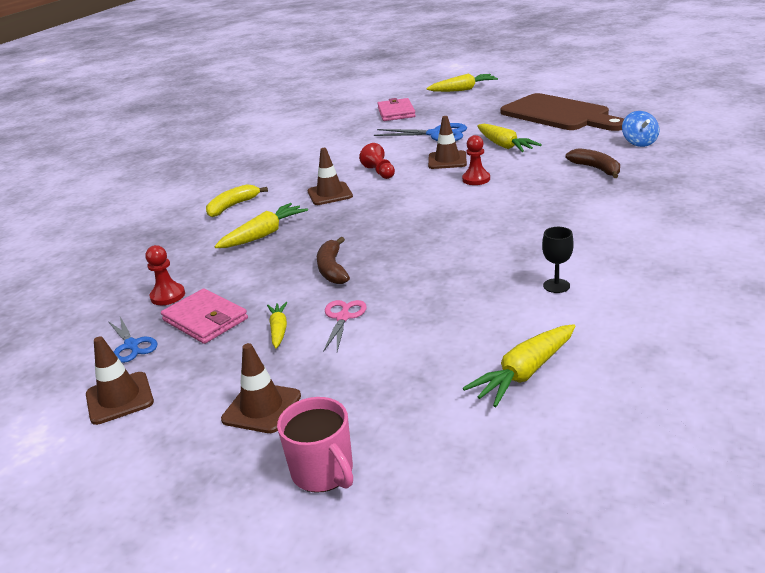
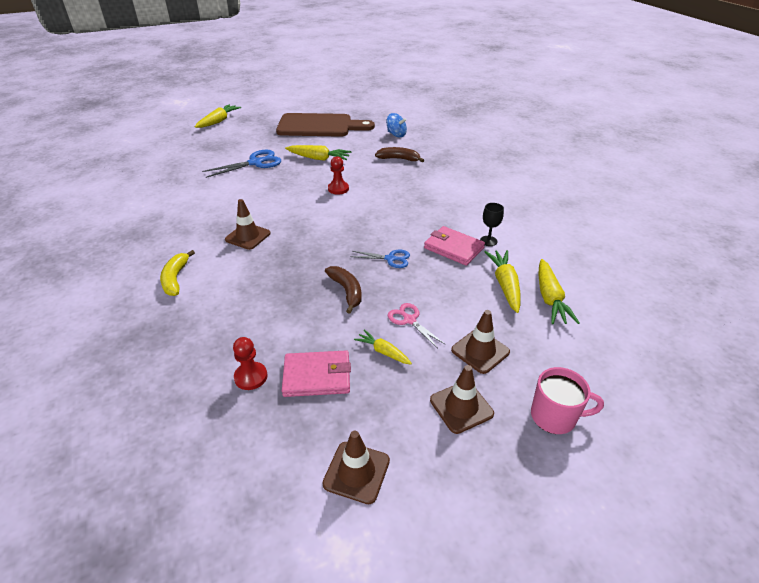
camera: 50 degrees left, 10 degrees up
(132, 345) = (292, 431): blue scissors -> blue scissors (390, 259)
(264, 234) = (248, 290): yellow carrot -> yellow carrot (505, 285)
(332, 269) = (346, 291): brown banana -> brown banana turned 150 degrees counterclockwise
(379, 172) = (259, 206): red pawn -> none
(396, 112) = (192, 153): pink wallet -> pink wallet (453, 248)
(447, 160) = (296, 181): brown traffic cone -> brown traffic cone (480, 351)

